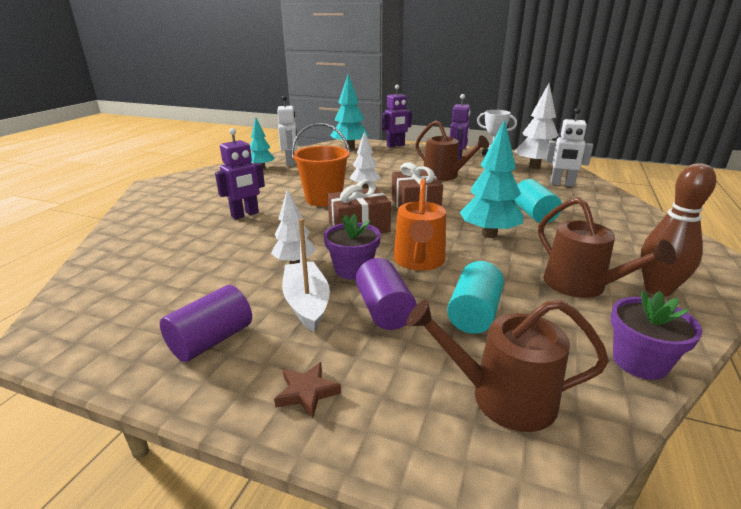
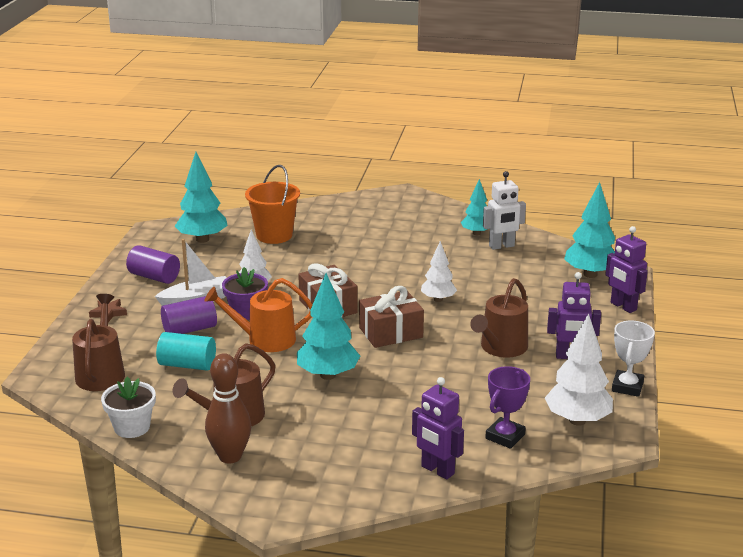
camera: 80 degrees right, 0 degrees up
(129, 295) = (202, 239): none -> turquoise tree
(245, 215) = (341, 250): purple robot -> purple robot (437, 470)
(324, 199) = (392, 281): orange bucket -> orange bucket (274, 235)
(533, 214) = (389, 405): turquoise cylinder -> none
(562, 184) = (505, 436): white robot -> purple trophy
(639, 362) = (132, 427): purple flower pot -> white flower pot

